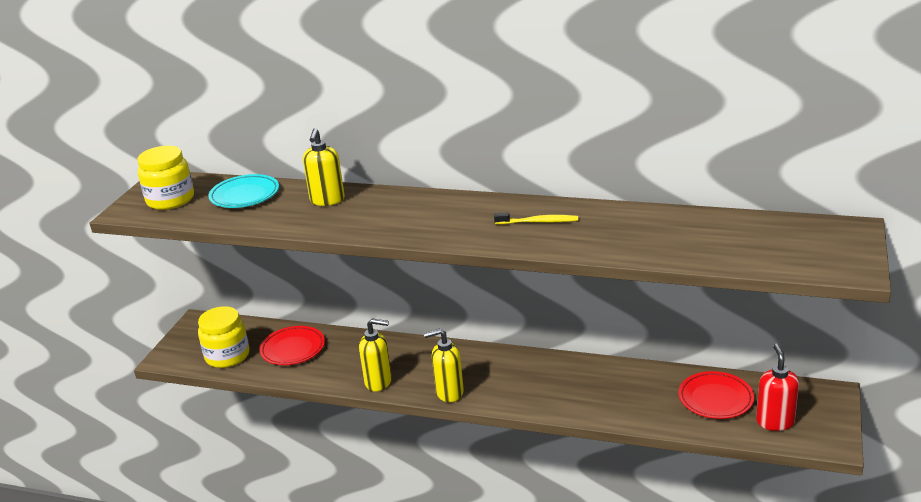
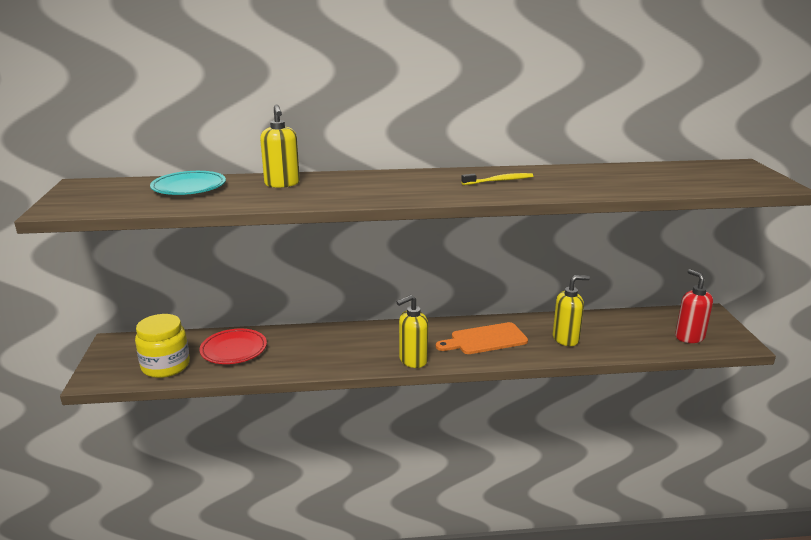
camera: 25 degrees left, 5 degrees down
(170, 200) = (104, 197): yellow jar -> none
(379, 382) = (340, 363): yellow soap dispenser -> yellow soap dispenser (566, 339)
(539, 382) = (485, 339): none -> orange cutting board
(715, 399) = (633, 329): red plate -> none

